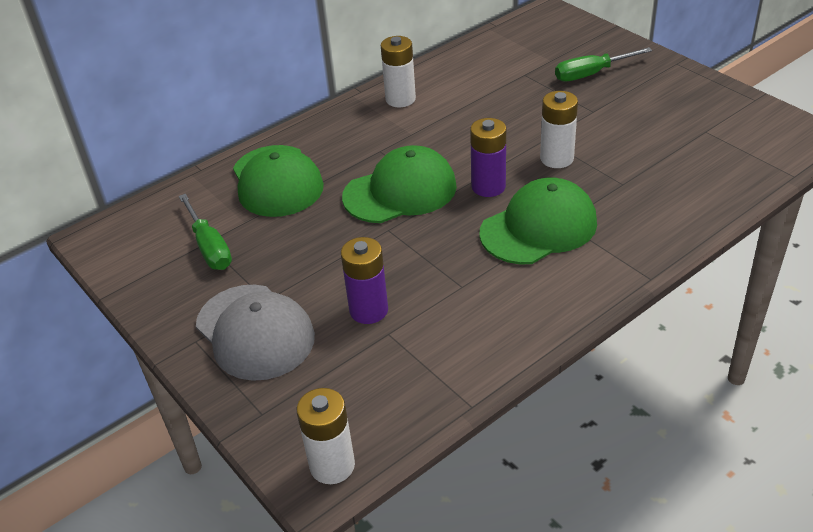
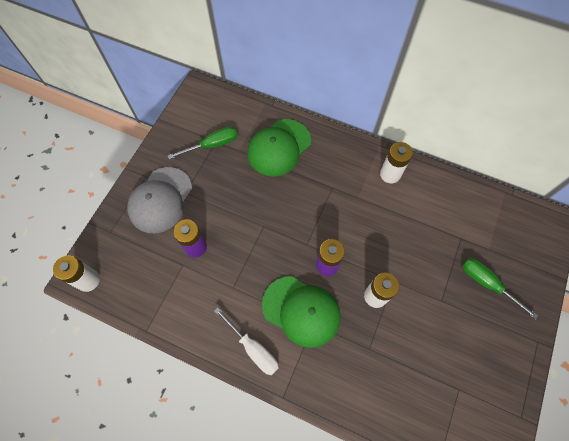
camera: 60 degrees right, 25 degrees up
(209, 247) = (212, 145): green screwdriver -> green screwdriver turned 150 degrees counterclockwise
(400, 191) = (299, 217): green cap -> none
(566, 289) = (253, 348): none -> white screwdriver

